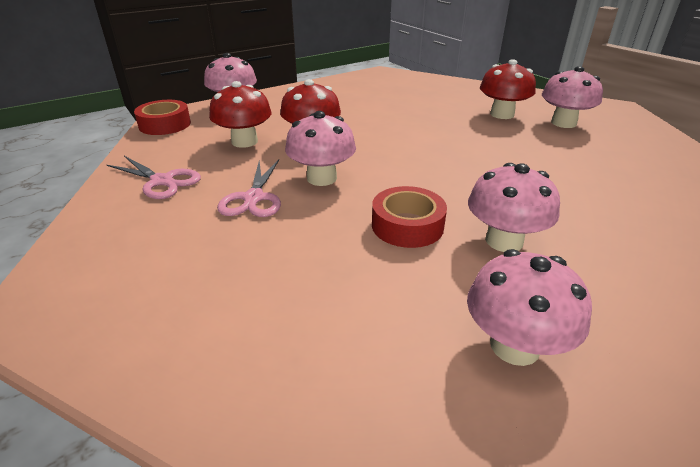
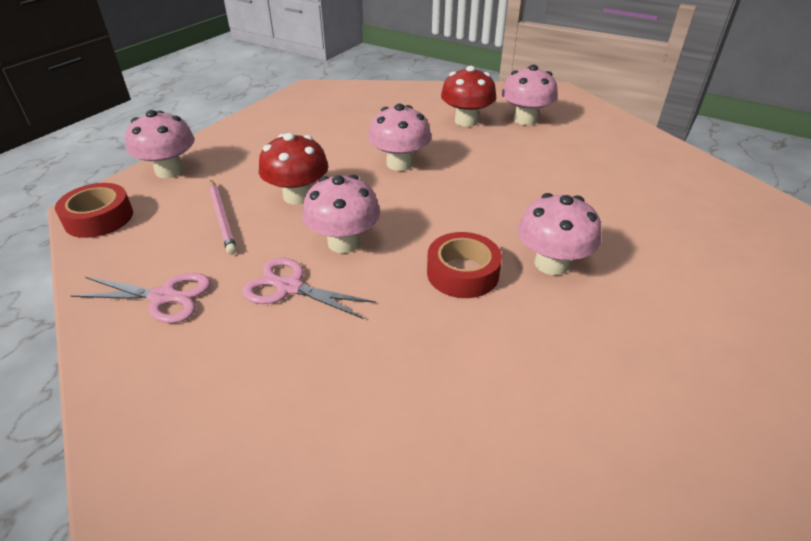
camera: 25 degrees left, 5 degrees up
(244, 141) = (222, 218): red mushroom -> pink pencil
(253, 198) = (289, 287): pink scissors -> pink scissors turned 135 degrees clockwise
(514, 346) = (617, 361): pink mushroom -> pink mushroom (399, 163)

